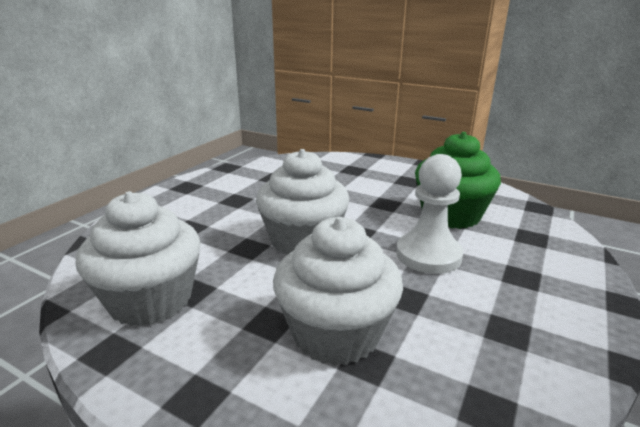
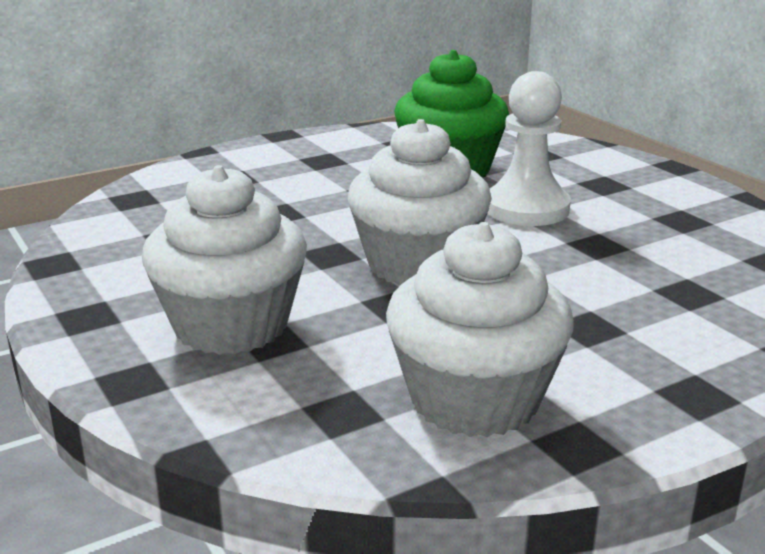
camera: 60 degrees left, 0 degrees up
(336, 333) = (636, 295): white cupcake -> white cupcake (231, 326)

